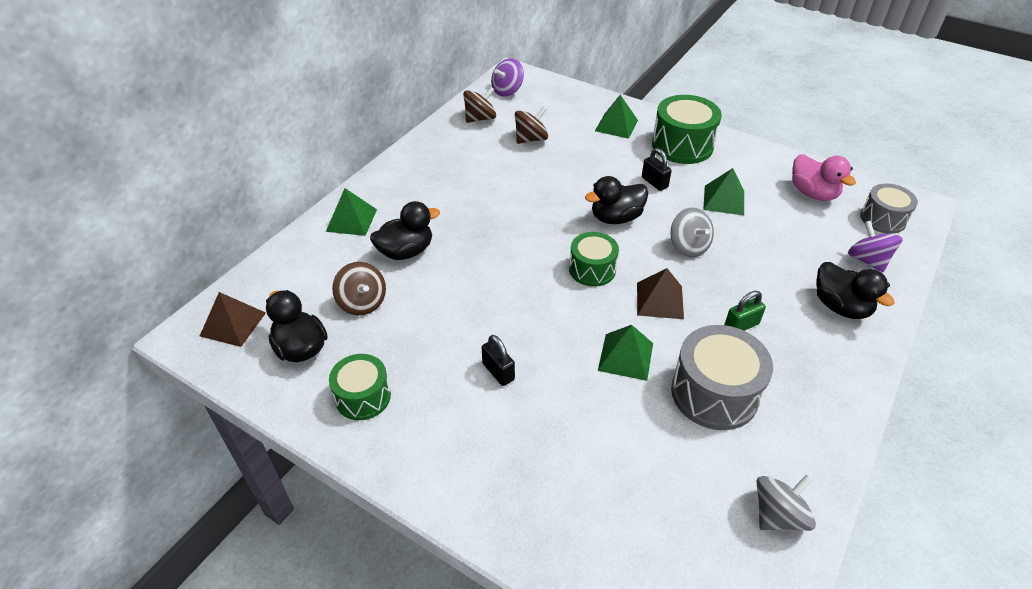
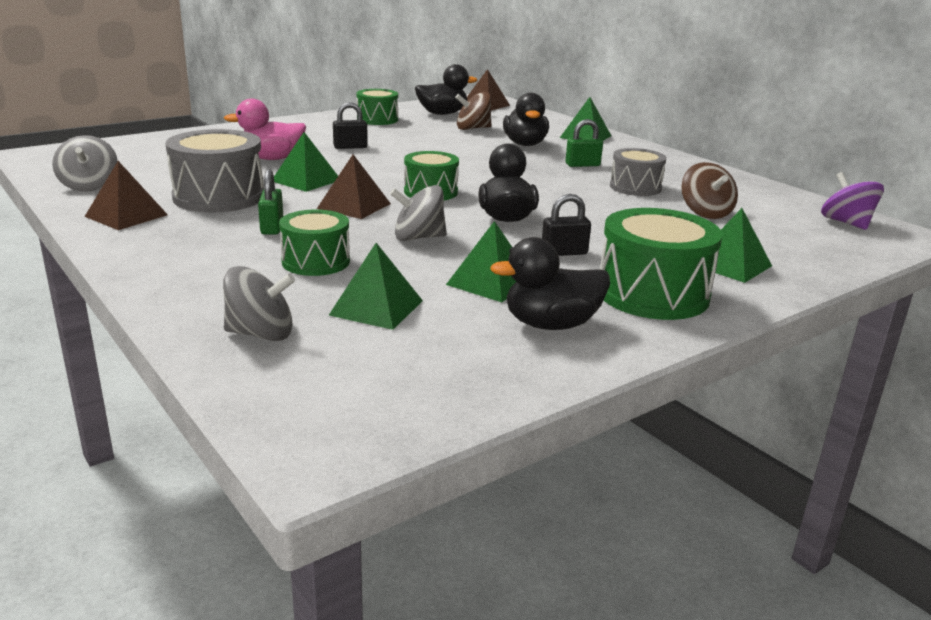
camera: 110 degrees right, 20 degrees down
(453, 206) = (582, 165): none -> green padlock
(480, 118) = (765, 199): brown spinning top -> none
(770, 278) = (316, 262): none -> green drum
(797, 231) = (376, 307): none -> green pyramid
(806, 429) = (126, 215): none -> brown pyramid
(813, 193) = (449, 354): pink duck -> pink duck (271, 158)
(840, 307) = (218, 283): black duck -> black duck (551, 324)
(867, 260) = (260, 334): purple spinning top -> grey spinning top
(883, 219) = (325, 391): grey drum -> grey drum (635, 187)

